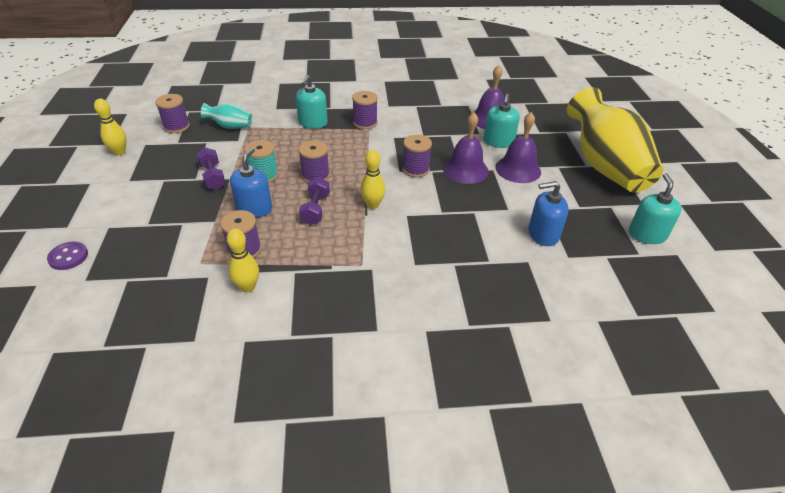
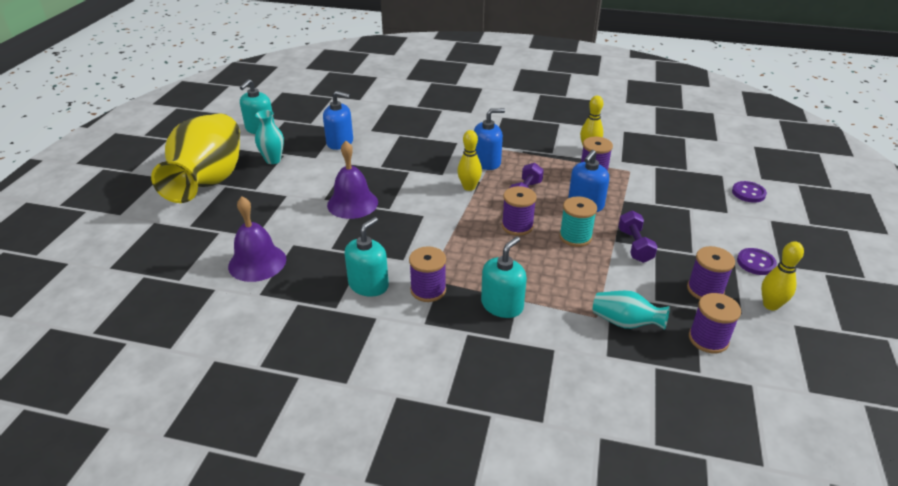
camera: 160 degrees left, 5 degrees down
(111, 181) = (755, 263): none -> purple button
(367, 240) = (487, 162): none -> blue soap dispenser
(415, 169) = (404, 213): purple spool -> purple spool (705, 290)
(498, 142) = (283, 228): turquoise soap dispenser -> turquoise soap dispenser (368, 285)
(518, 169) = (298, 194): purple bell -> none
(581, 198) = (273, 160): none -> turquoise vase

